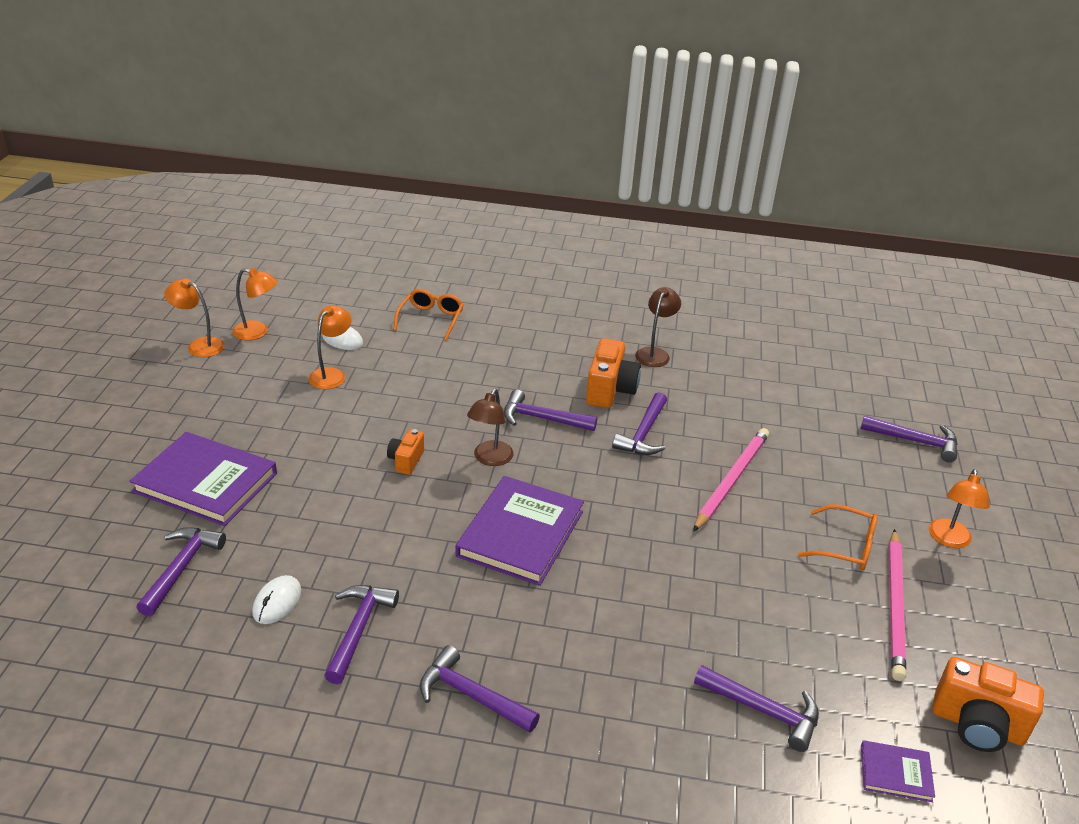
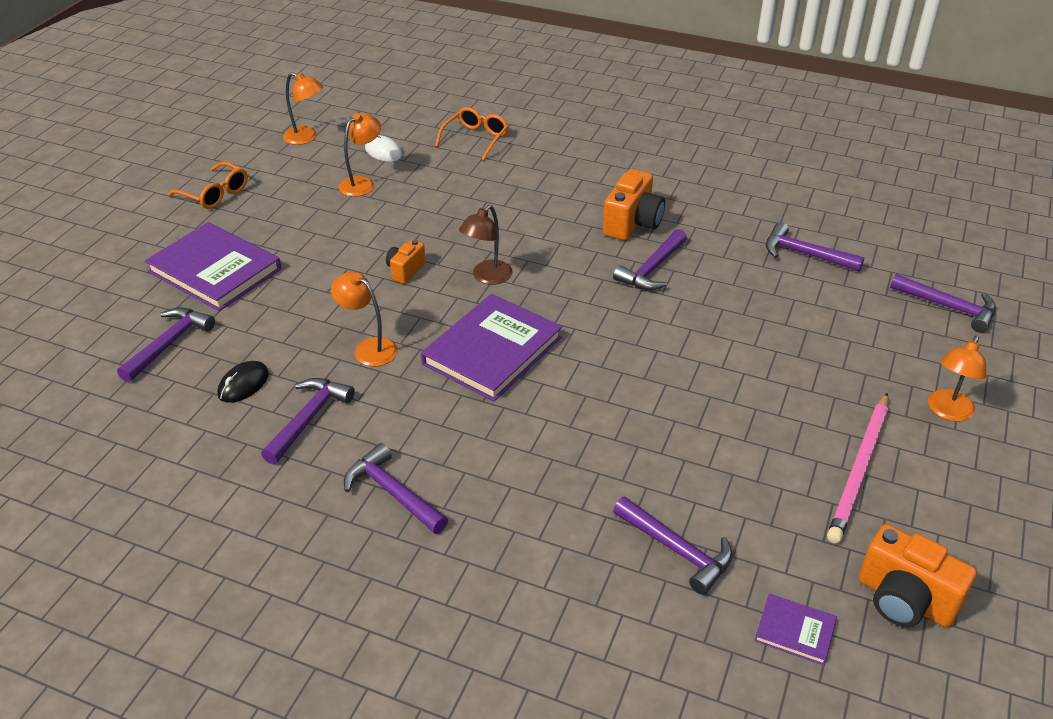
camera: 15 degrees right, 5 degrees up
(199, 345) = (249, 145): orange lamp -> orange lamp (368, 348)
(277, 602) = (243, 384): white mouse -> black mouse
(542, 419) = (553, 244): purple hammer -> purple hammer (805, 254)
(655, 353) = (693, 191): brown lamp -> none
(731, 480) = (728, 324): pink pencil -> none
(844, 546) = (826, 404): orange glasses -> orange glasses (214, 193)

